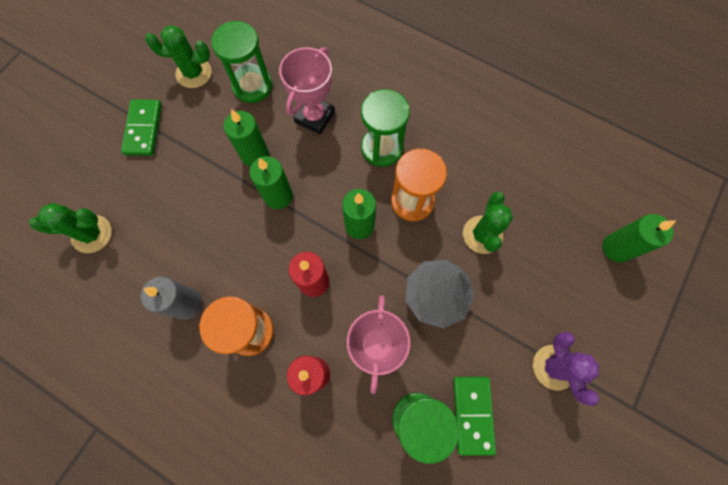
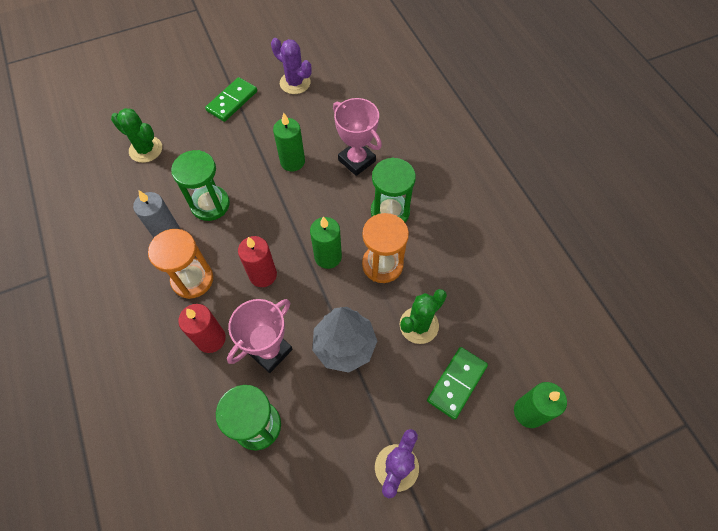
camera: 35 degrees right, 10 degrees down
(194, 73) = (295, 83): green cactus -> purple cactus
(252, 86) = (329, 114): green hourglass -> green hourglass (210, 204)
(278, 196) = (286, 200): green candle -> none
(315, 117) = (356, 160): pink trophy -> pink trophy turned 75 degrees clockwise
(473, 414) = (302, 454): green domino -> green domino (457, 383)

